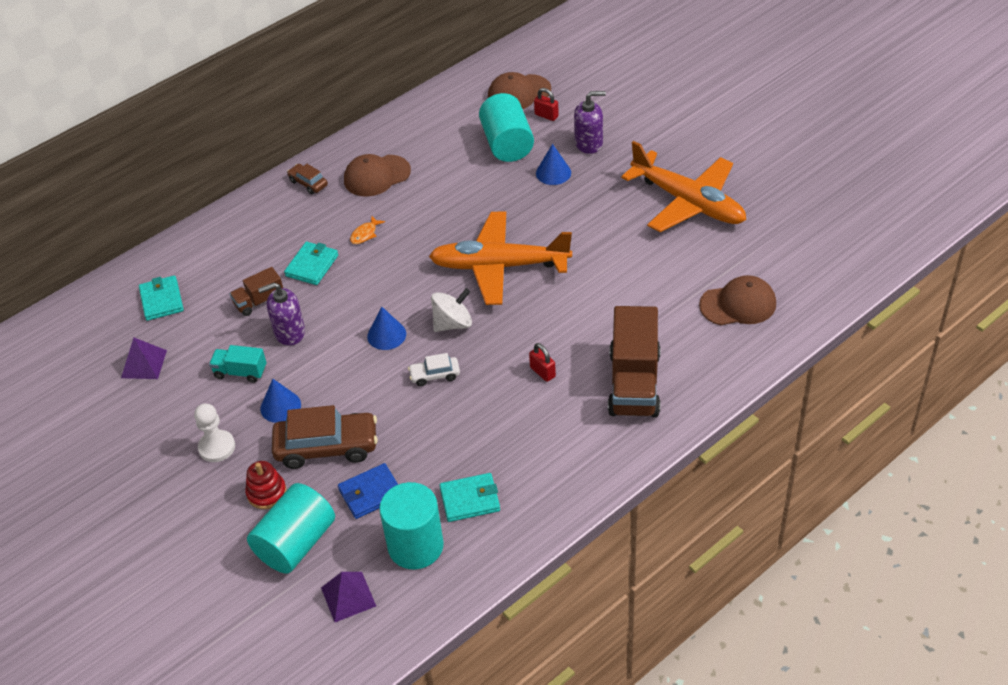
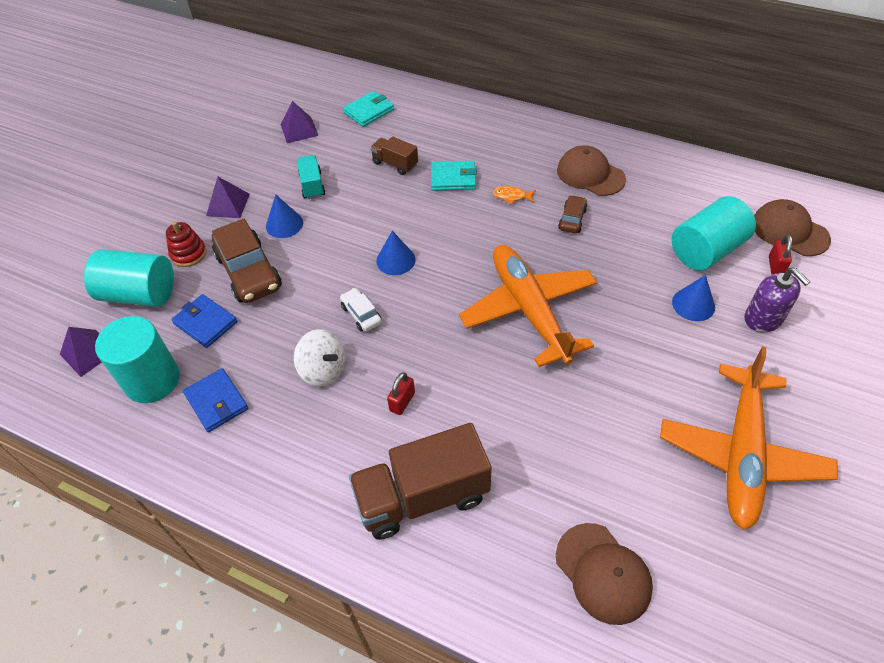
camera: 65 degrees right, 5 degrees up
(217, 447) = (228, 204): white pawn -> purple pyramid
(289, 332) = (369, 196): purple soap dispenser -> none
(308, 183) = (550, 136): brown car -> brown car (572, 219)
(453, 323) = (433, 303): white spinning top -> white spinning top (323, 370)
(470, 499) = (217, 402): turquoise wallet -> blue wallet

